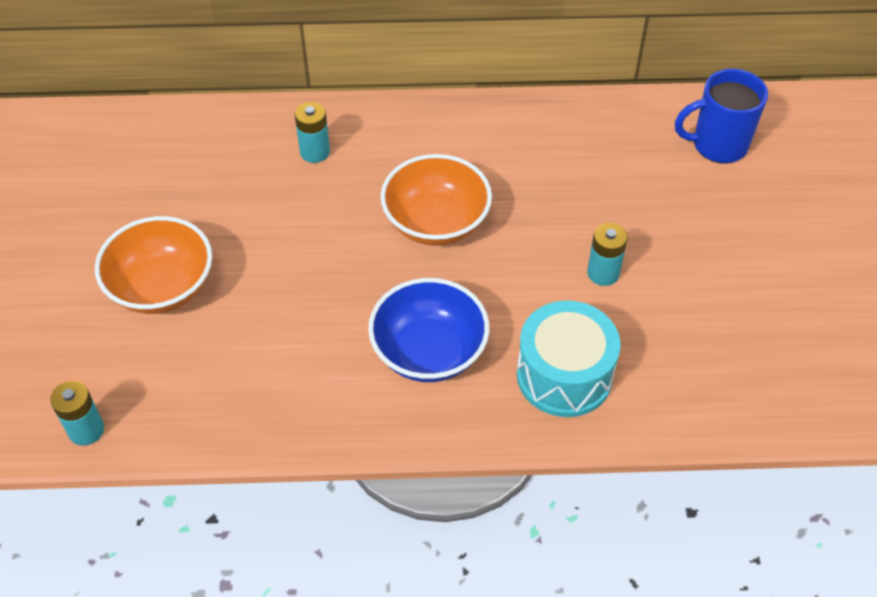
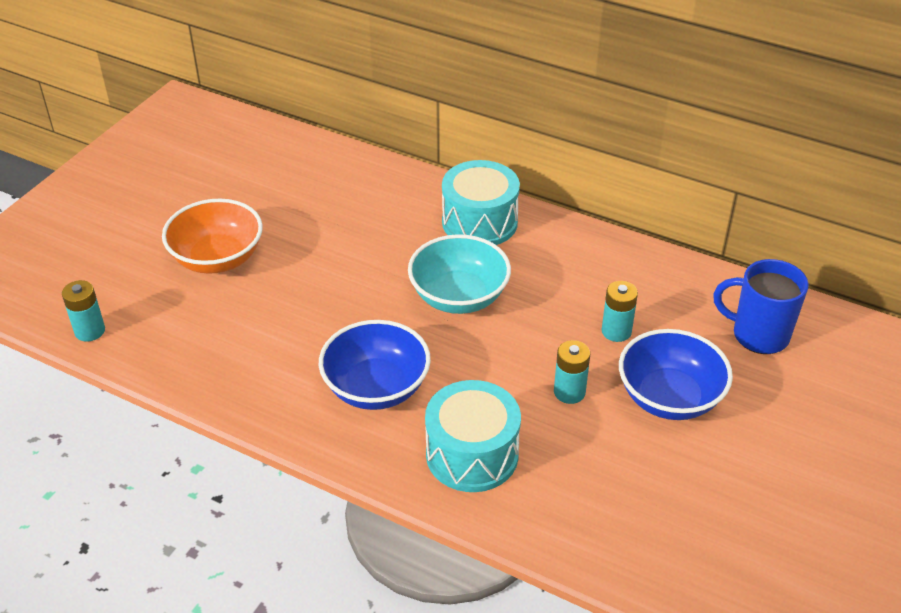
camera: 30 degrees right, 10 degrees down
(315, 152) = (404, 210): turquoise battery -> turquoise battery (616, 331)
(397, 135) = (479, 222): none -> turquoise drum
(436, 222) = (459, 297): orange bowl -> turquoise bowl
(689, 239) = (669, 397): none -> blue bowl

